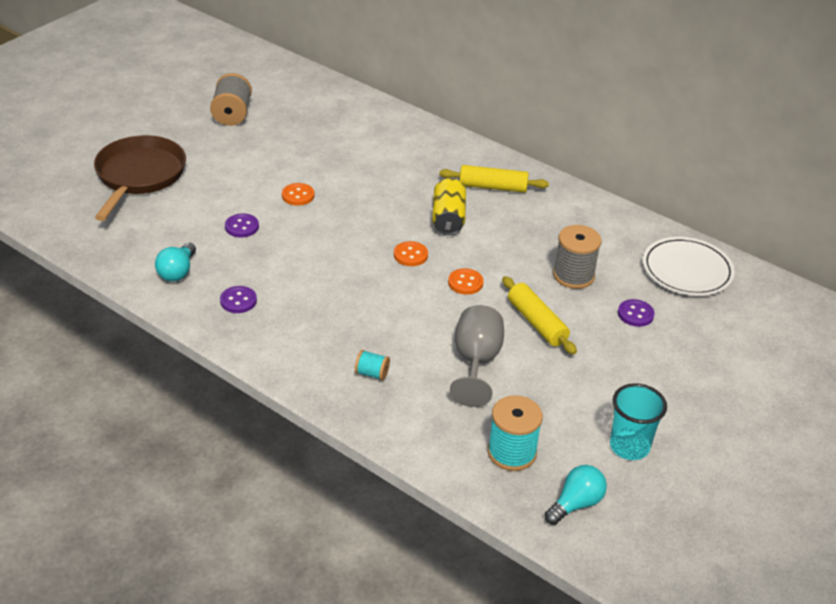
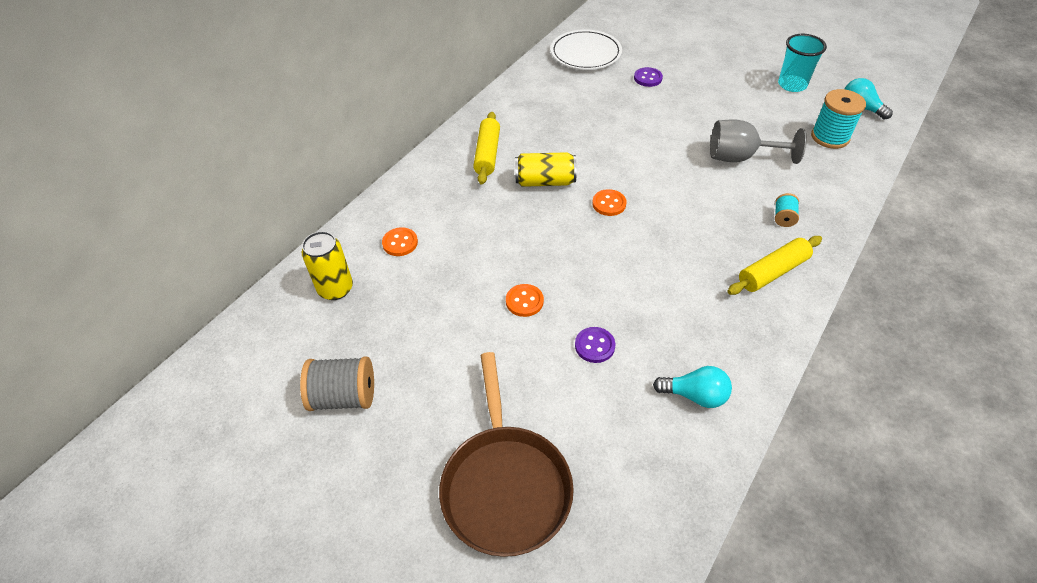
camera: 90 degrees left, 10 degrees up
(139, 176) = (505, 485): brown pan -> brown pan turned 105 degrees counterclockwise
(238, 301) = (724, 329): purple button -> none
(333, 109) = (335, 289): none -> yellow can
(465, 283) = (639, 167): orange button -> orange button (400, 243)
(536, 323) = (677, 126): yellow rolling pin -> yellow rolling pin (772, 272)
(573, 276) = (609, 107): grey spool -> none

